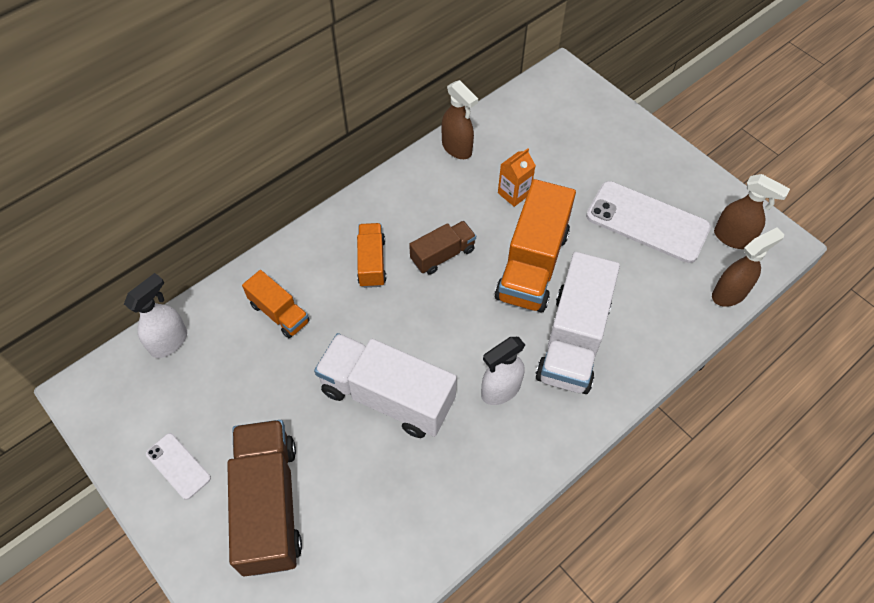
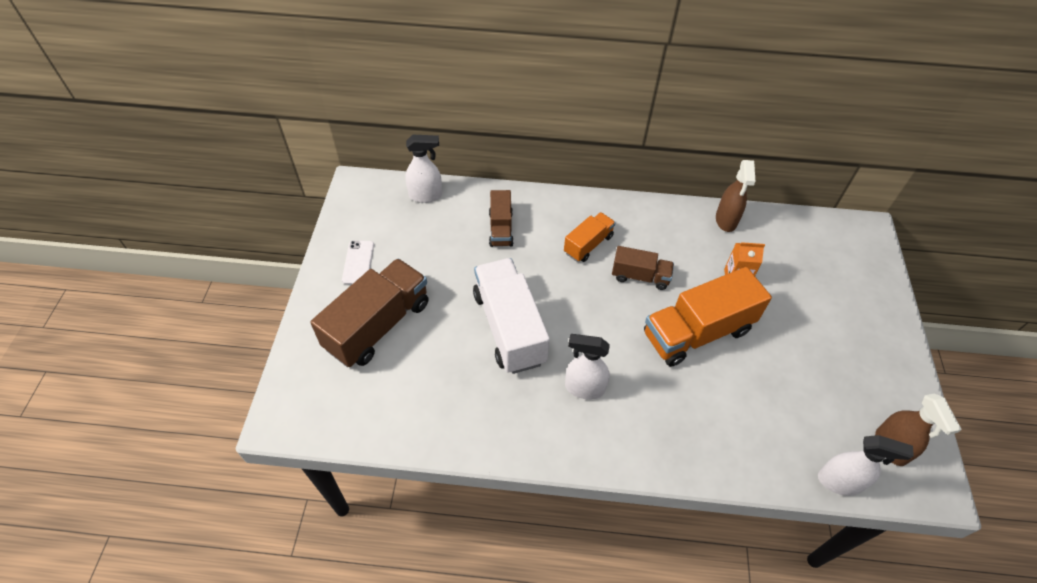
camera: 45 degrees right, 5 degrees down
(279, 313) = (501, 229): orange truck -> brown truck
(573, 340) = (671, 403): white truck -> none
(647, 222) = (824, 377): white phone -> none
(729, 294) = (839, 482): brown spray bottle -> white spray bottle

